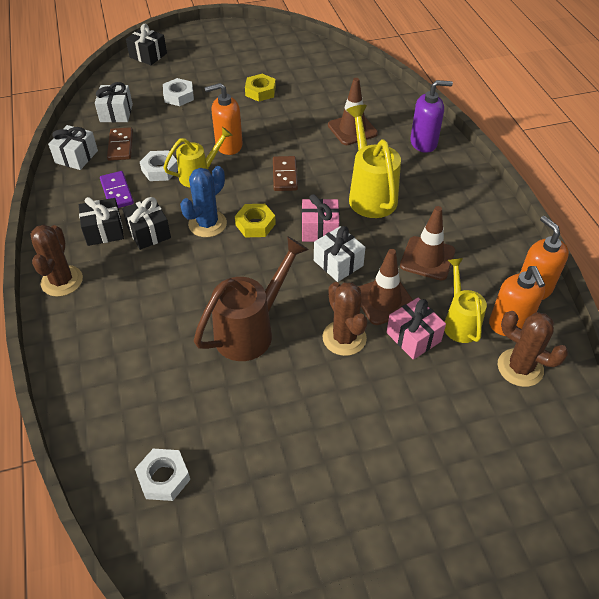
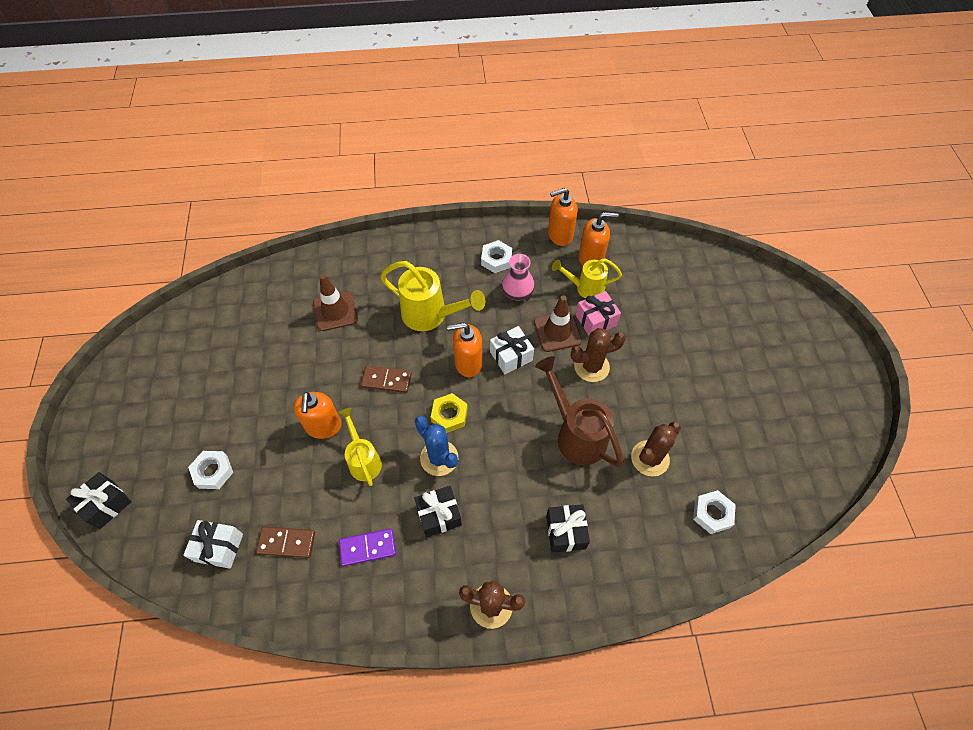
camera: 80 degrees left, 10 degrees up
(76, 157) = (290, 596): white gift -> none
(104, 231) = (426, 562): black gift -> black gift (565, 532)
(160, 170) = (343, 500): white nut -> white nut (496, 259)
(260, 91) = (239, 384): yellow nut -> none
(319, 230) = (468, 363): pink gift -> orange soap dispenser
(370, 194) = (431, 315): yellow watering can -> yellow watering can turned 150 degrees counterclockwise
(424, 143) = (374, 260): purple soap dispenser -> none
(427, 258) = (517, 292): brown traffic cone -> pink vase
(520, 368) = (629, 264): brown cactus -> brown cactus (650, 458)

